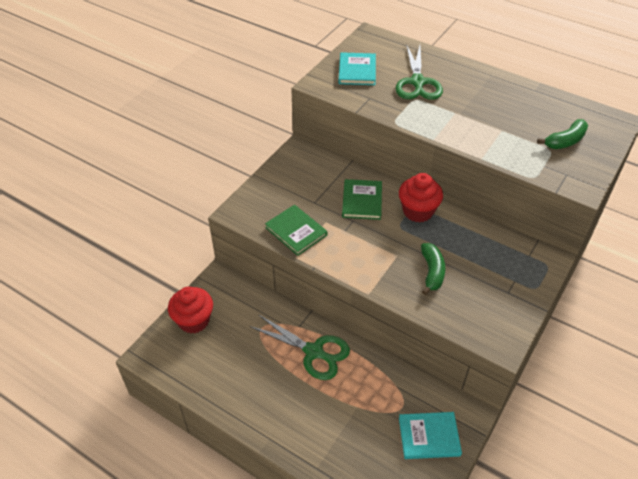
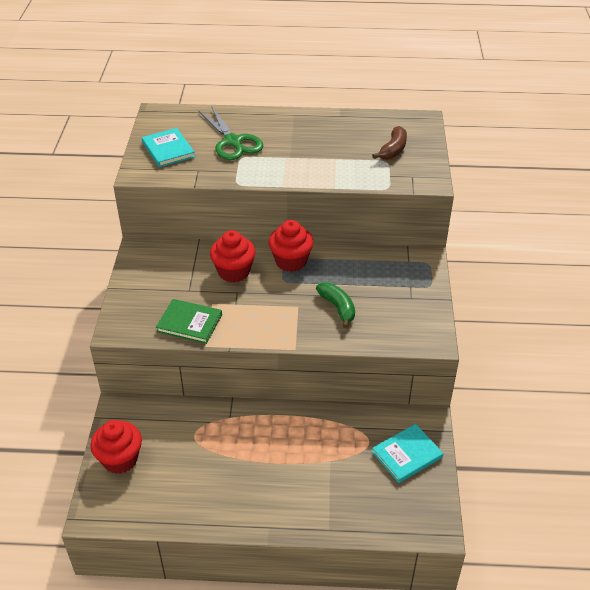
camera: 30 degrees left, 5 degrees down
(313, 351) = (259, 433): green scissors -> none
(362, 201) = (234, 272): green book -> red cupcake
(565, 141) = (393, 150): green banana -> brown banana

